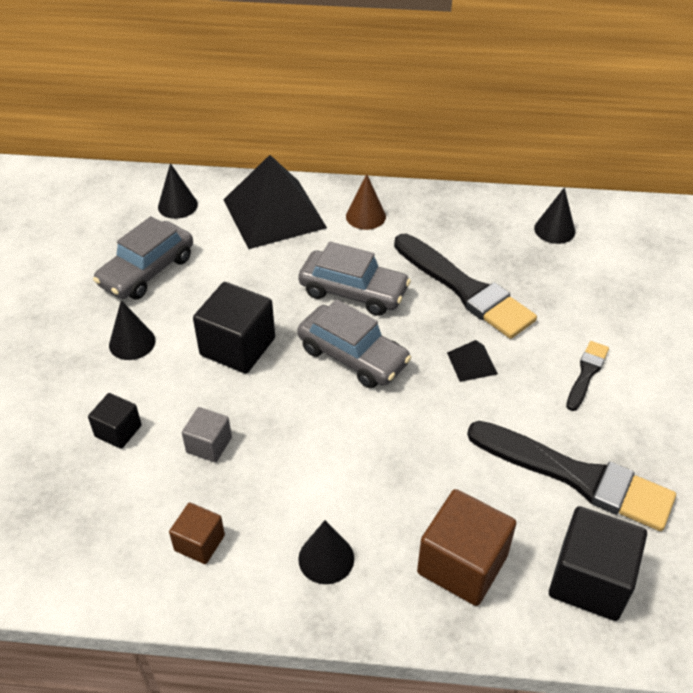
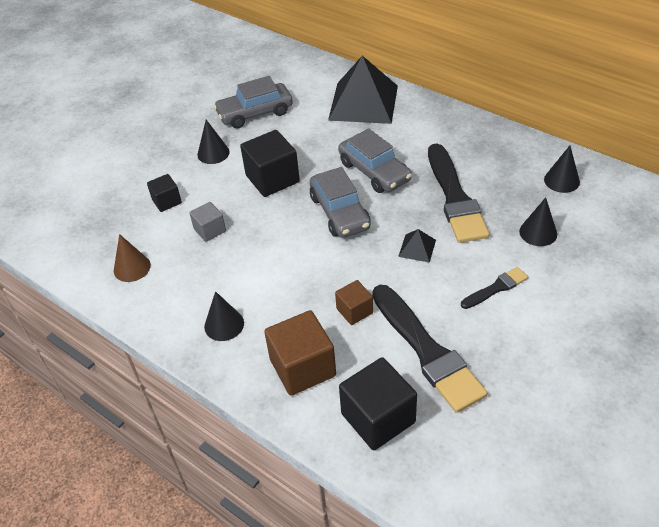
camera: 35 degrees right, 0 degrees up
(177, 205) = (305, 78): black cone -> black cone (538, 232)
(199, 543) = (161, 283): brown cube -> brown cube (354, 311)
(365, 216) = (425, 124): brown cone -> brown cone (132, 267)

